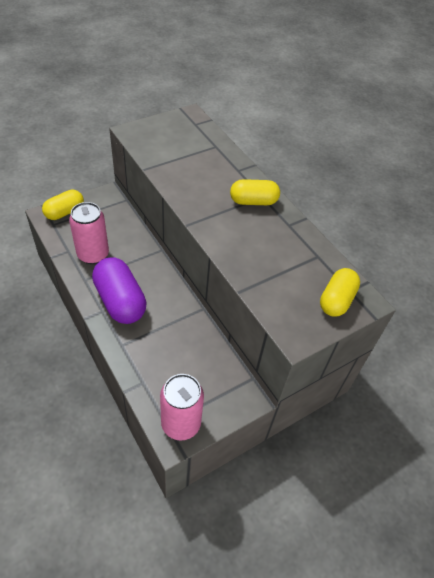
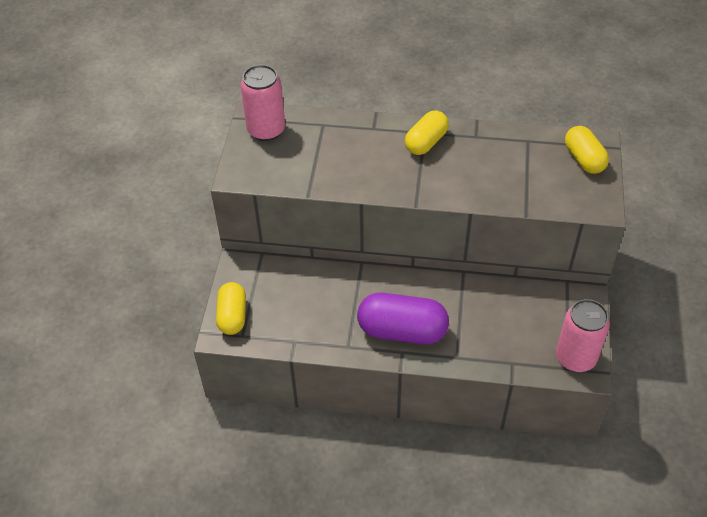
camera: 45 degrees left, 0 degrees up
(93, 254) = (319, 322): pink can -> pink can (266, 130)

